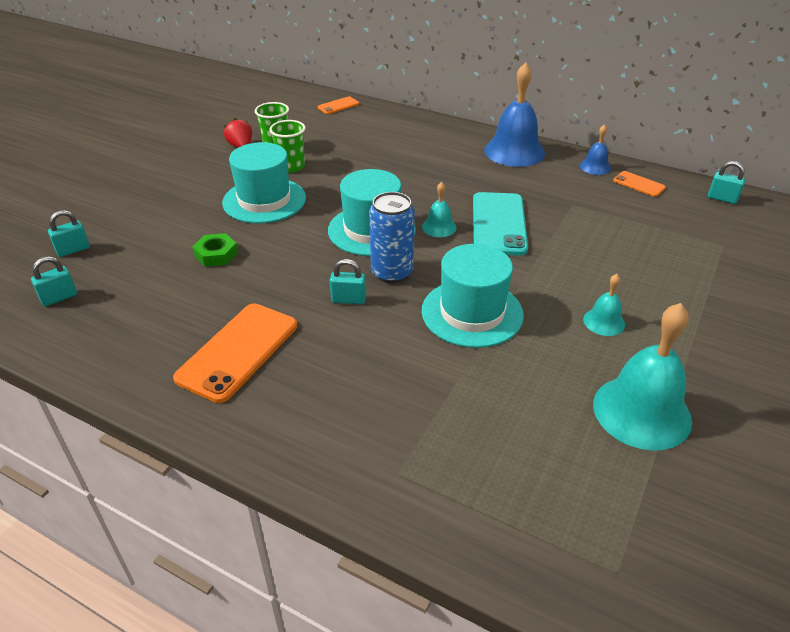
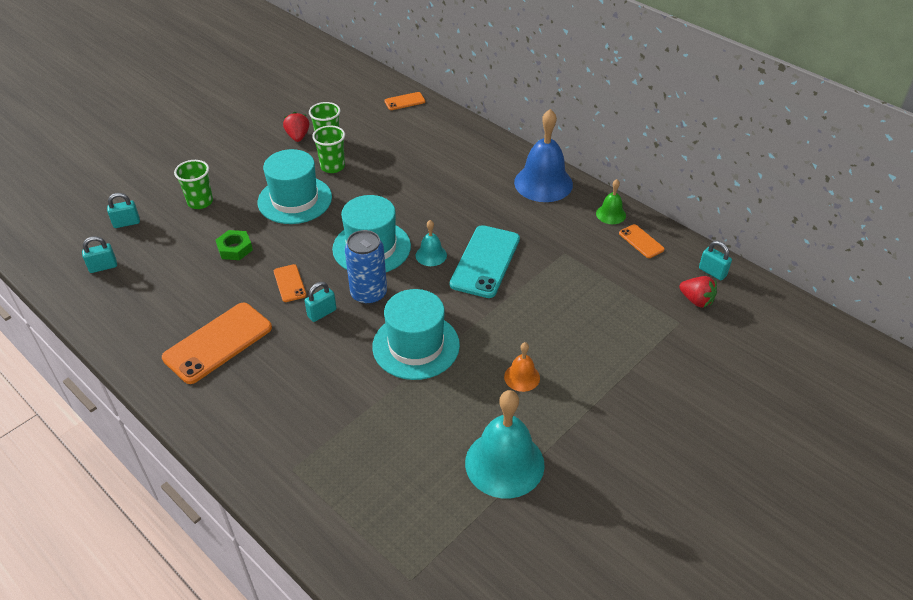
camera: 15 degrees right, 5 degrees up
(155, 217) = (200, 202): none -> green cup
(296, 277) = (289, 283): none -> orange phone
(348, 299) = (322, 313): turquoise padlock -> turquoise padlock turned 60 degrees counterclockwise
(595, 167) = (611, 214): blue bell -> green bell
(604, 322) = (522, 377): turquoise bell -> orange bell
(725, 224) = (696, 300): none -> red strawberry

